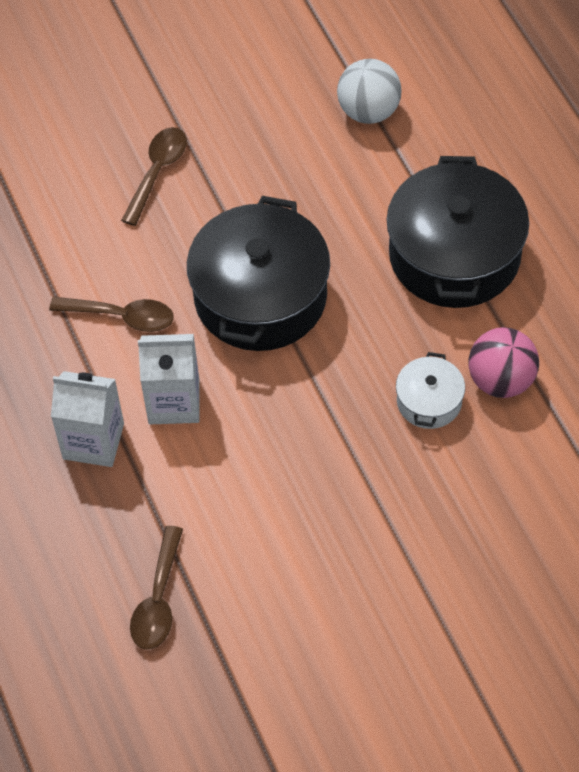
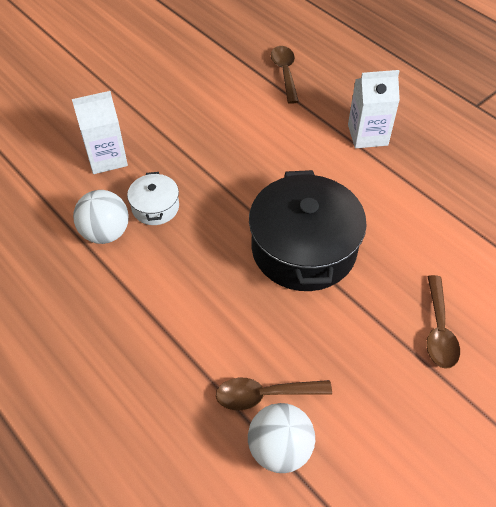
camera: 160 degrees right, 5 degrees down
(121, 316) = (396, 211): brown spoon -> brown spoon (265, 395)
(174, 402) = (329, 167): white carton -> white carton (107, 158)
(454, 255) = (161, 320): black pot -> none
(501, 380) = (106, 233): pink ball -> white ball

